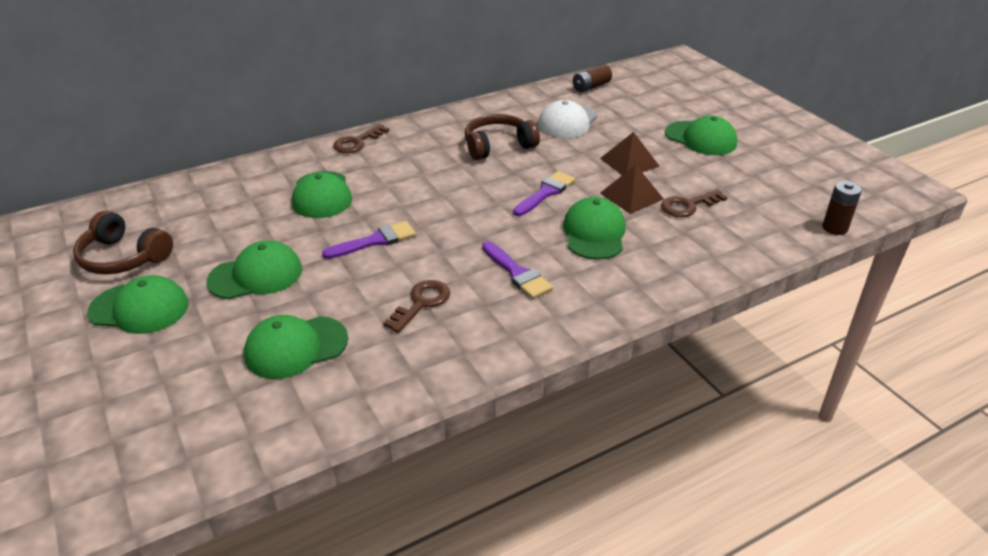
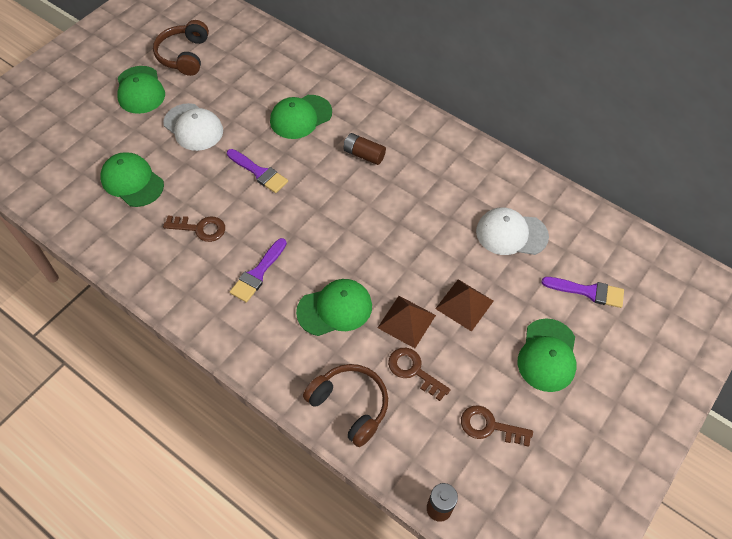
camera: 65 degrees right, 20 degrees up
(256, 275) = (193, 127): green cap -> white cap
(357, 142) = (384, 104): brown key -> brown key (489, 426)
(498, 146) = (435, 197): brown headphones -> brown headphones (350, 405)
(546, 193) = (378, 256): purple brush -> purple brush (588, 291)
(591, 86) = (596, 232): brown battery -> brown battery (364, 155)

